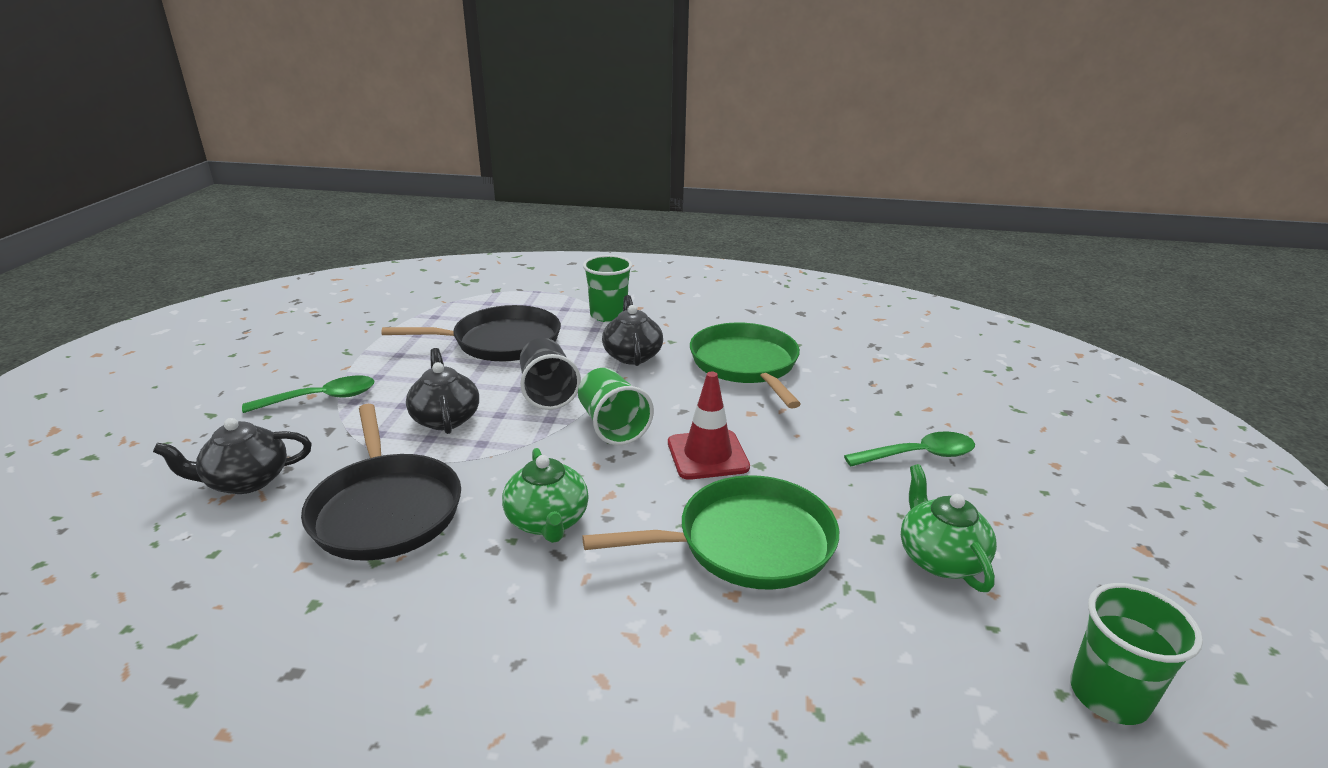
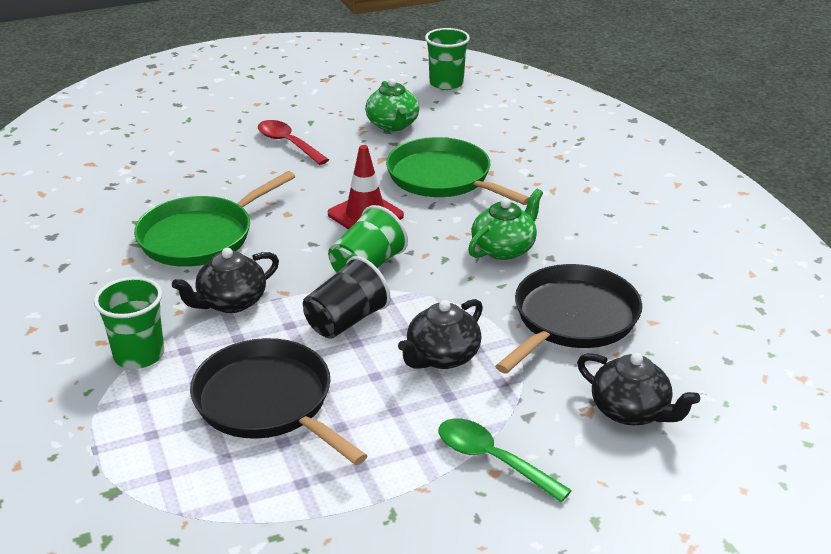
camera: 120 degrees left, 5 degrees up
(918, 455) = (288, 143): green spoon -> red spoon
(940, 558) = (393, 125): green teapot -> green teapot turned 60 degrees counterclockwise

